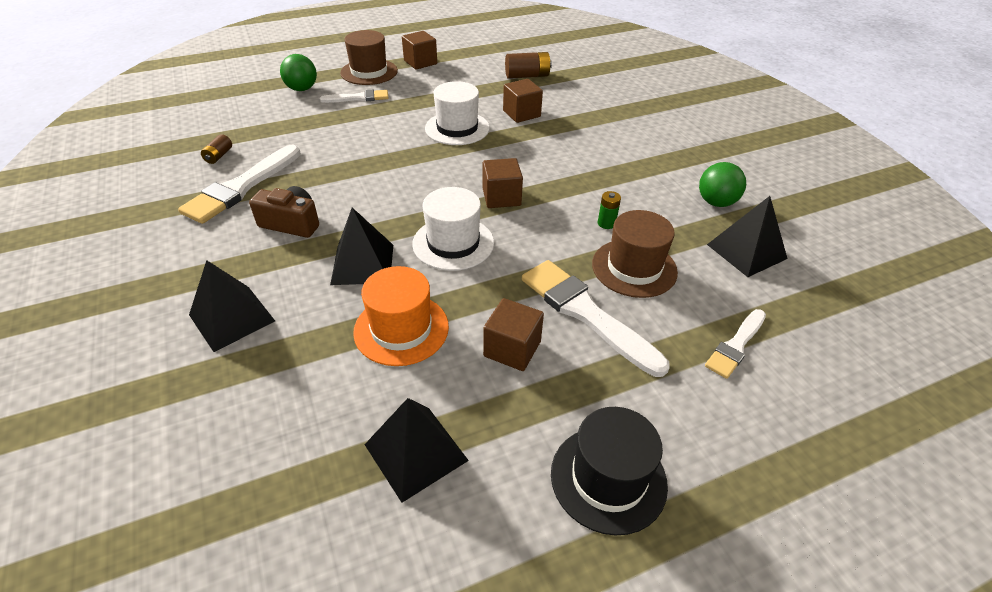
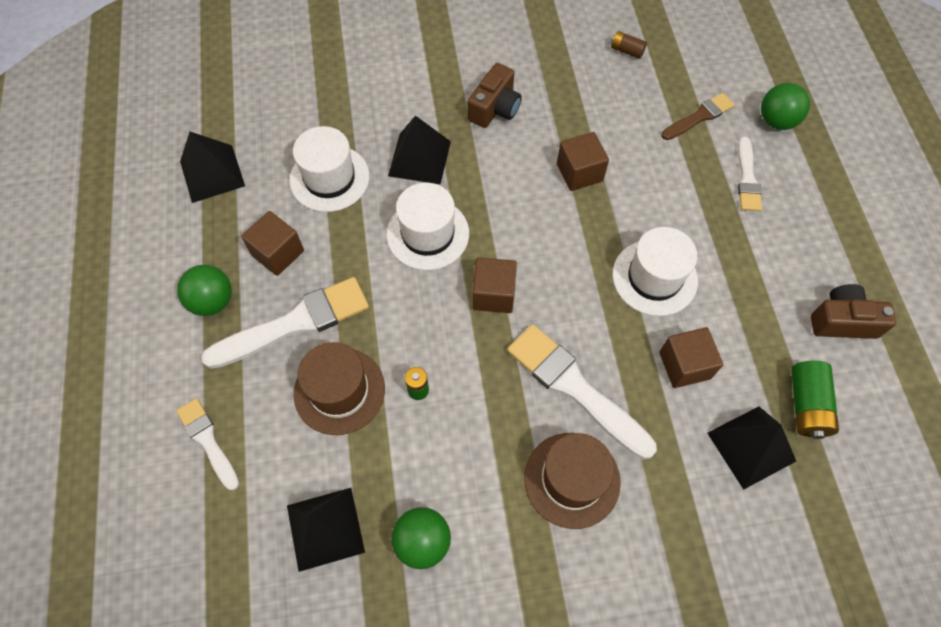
camera: 105 degrees right, 20 degrees up
(231, 318) = (382, 71): black pyramid -> black pyramid (751, 446)
(241, 187) = (564, 70): white brush -> white brush (575, 388)
(299, 118) = (699, 117): none -> brown brush
(369, 72) = (825, 196): brown hat -> brown hat (572, 479)
(401, 329) = (329, 178): orange hat -> white hat
(420, 62) = (858, 263): brown cube -> brown cube (579, 172)
(464, 66) = (842, 321): none -> brown camera
(527, 76) = (806, 405): brown battery -> green battery
(594, 390) = (212, 301): none -> green ball
(608, 478) = (138, 285): black hat -> none

